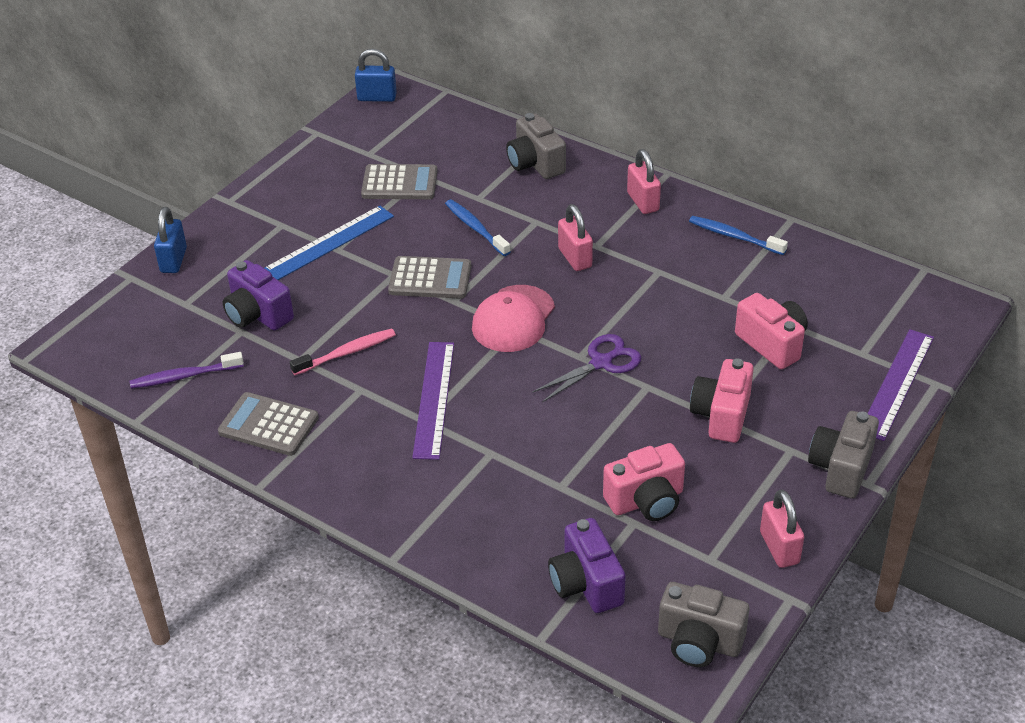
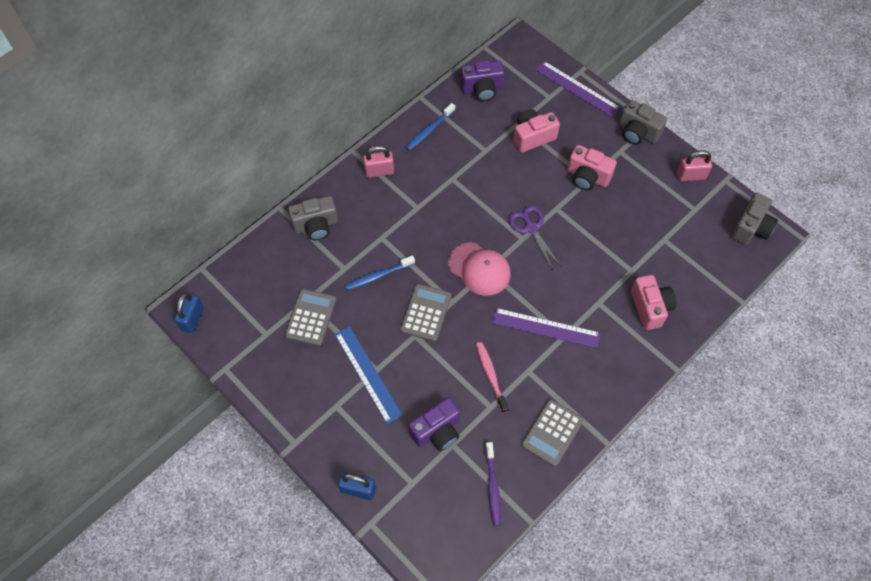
camera: 80 degrees left, 20 degrees up
(575, 258) = (427, 222): pink padlock -> none
(586, 583) = (706, 272): purple camera -> purple camera (482, 89)
(646, 501) = (649, 229): pink camera -> pink camera (650, 308)

